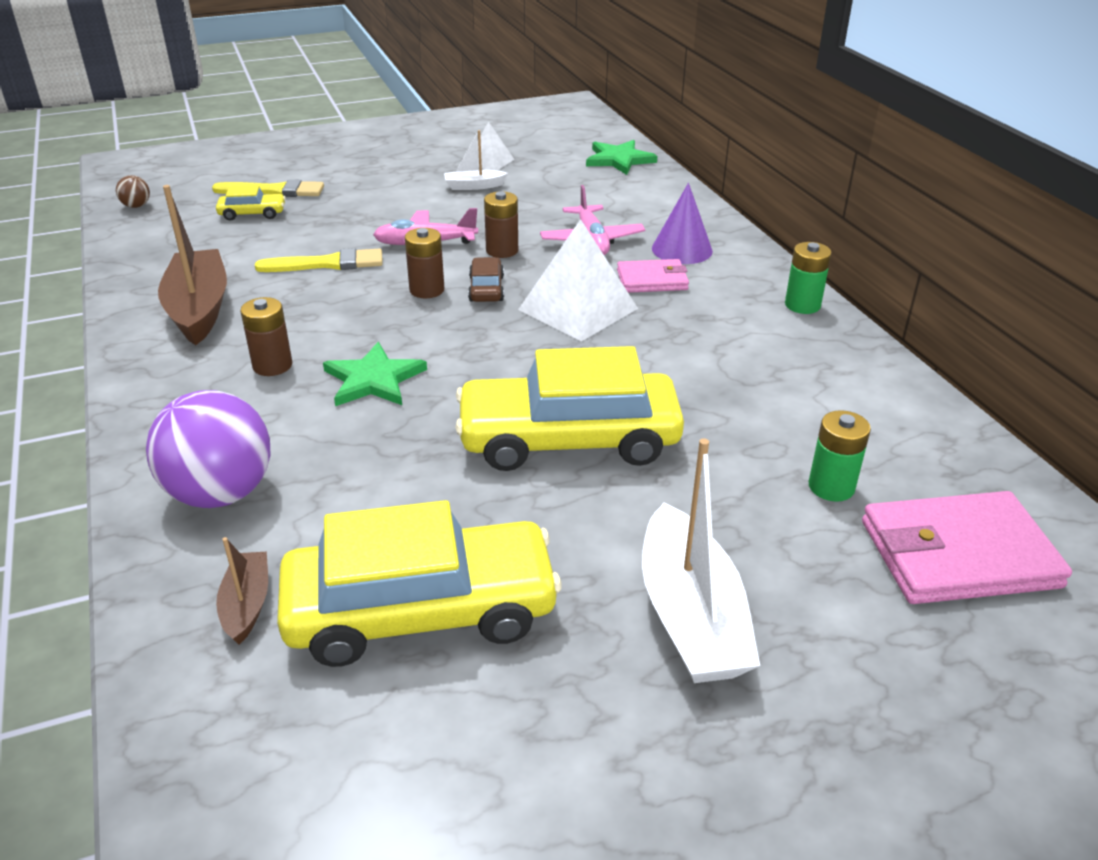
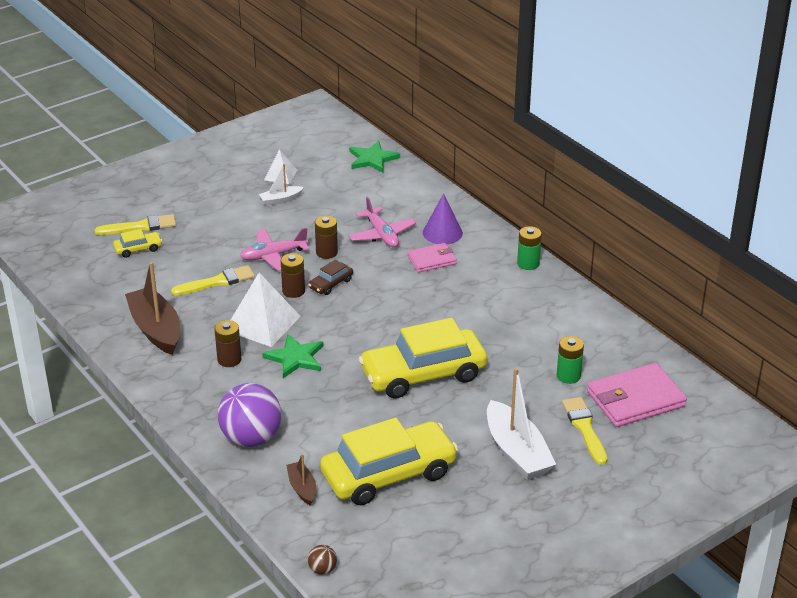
camera: 15 degrees left, 0 degrees up
(136, 206) = (49, 255): brown ball -> brown ball (322, 569)
(486, 289) = (331, 284): brown car -> brown car turned 120 degrees counterclockwise
(578, 309) = (394, 289): white pyramid -> white pyramid (262, 323)
(843, 593) = (584, 428): none -> yellow brush

